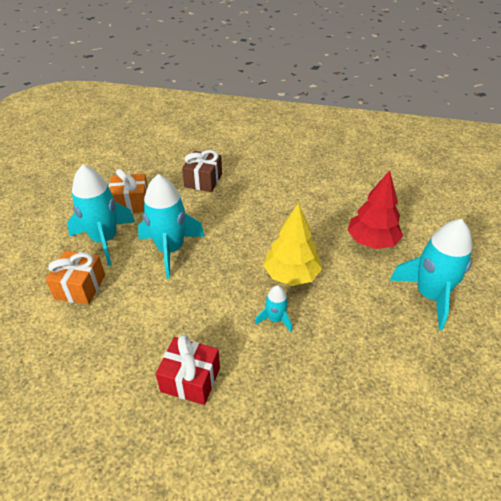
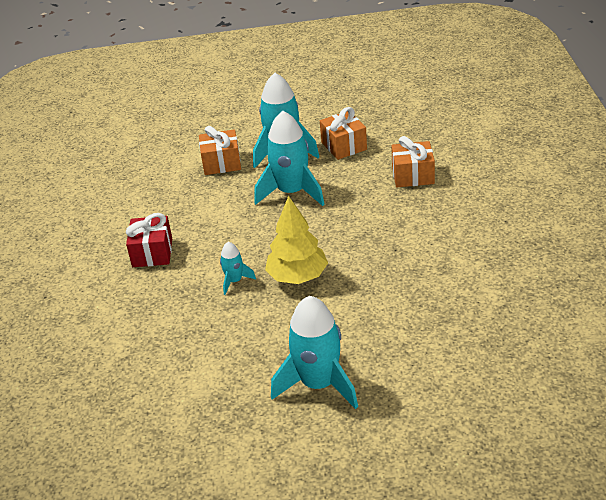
camera: 75 degrees right, 5 degrees down
(203, 180) = (413, 175): brown gift -> orange gift
(372, 241) = (384, 324): red tree -> none

